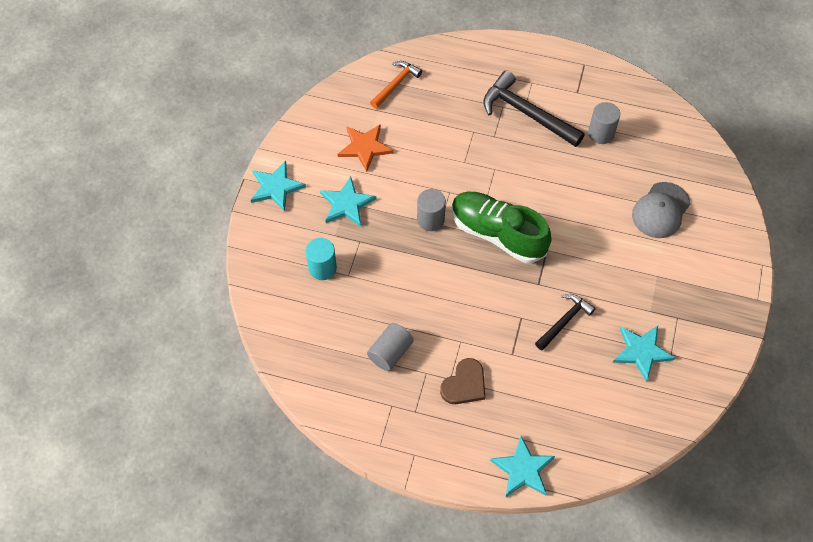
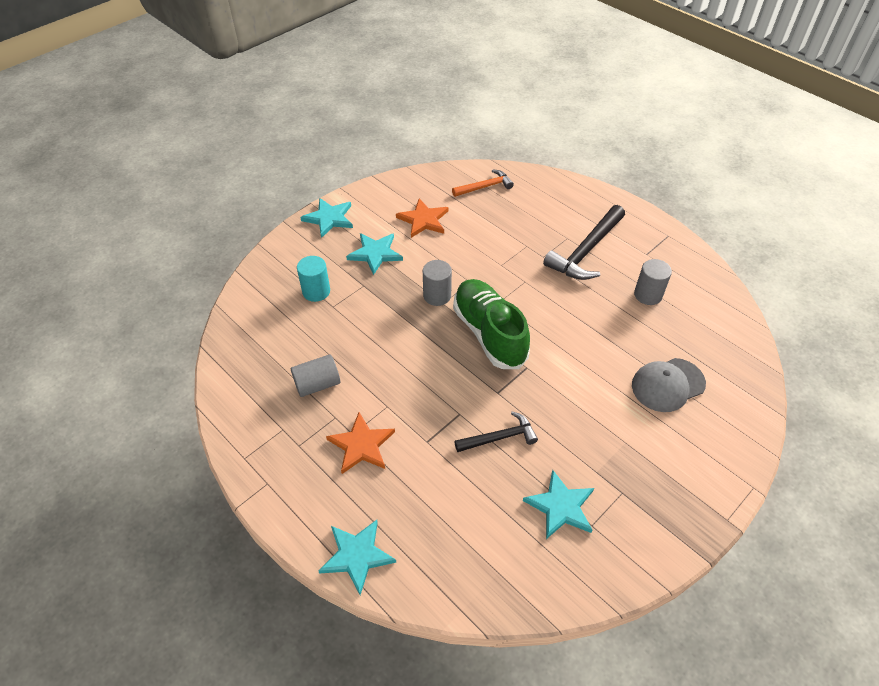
camera: 30 degrees right, 10 degrees down
(464, 384) = (361, 445): brown heart -> orange star
(526, 113) = (586, 251): black hammer -> black hammer turned 120 degrees counterclockwise

